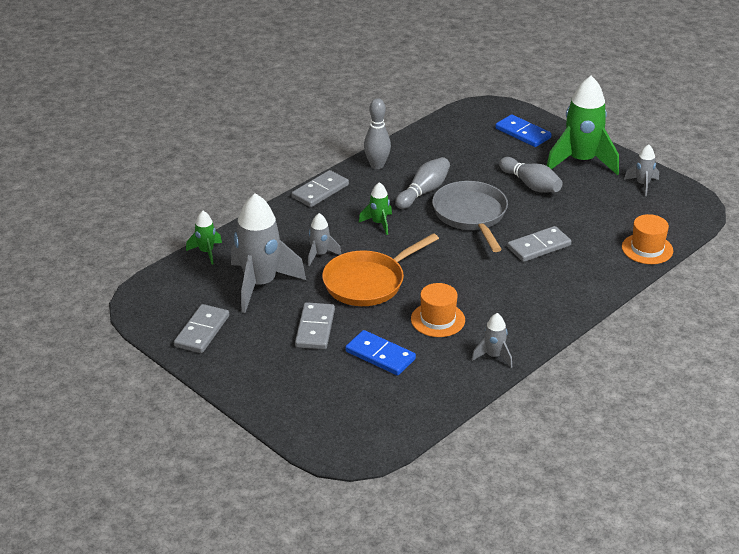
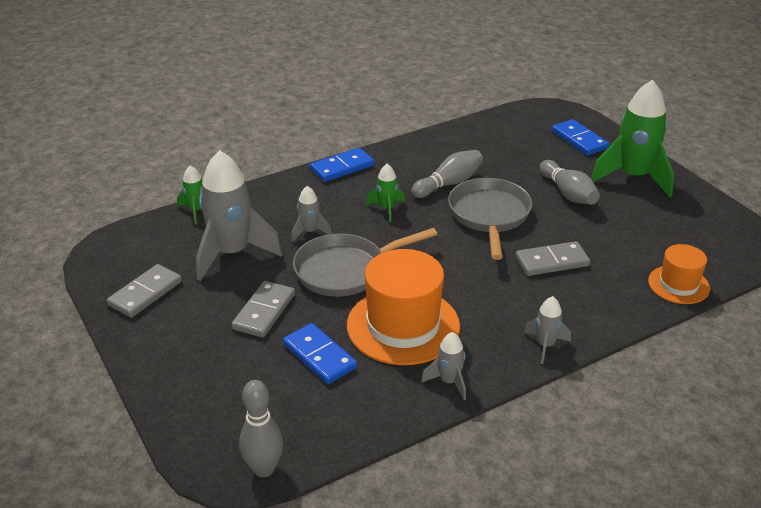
camera: 15 degrees right, 0 degrees up
(320, 191) = (342, 167): grey domino -> blue domino
(368, 282) = (345, 270): orange pan -> grey pan
(377, 165) = (412, 150): grey bowling pin -> grey bowling pin (264, 469)
(438, 319) = (403, 325): orange hat -> orange hat, size x1.79
(642, 184) = (695, 211): grey rocket -> grey rocket (545, 345)

